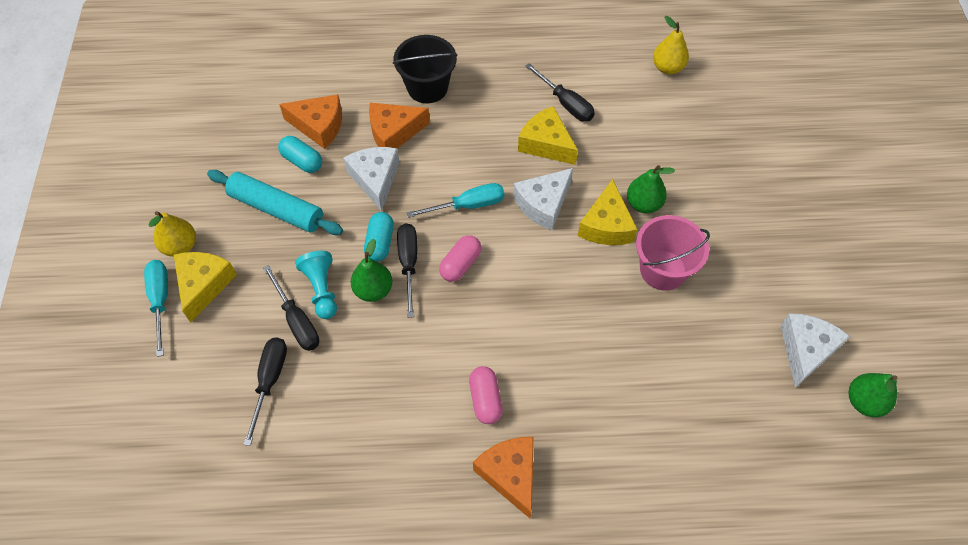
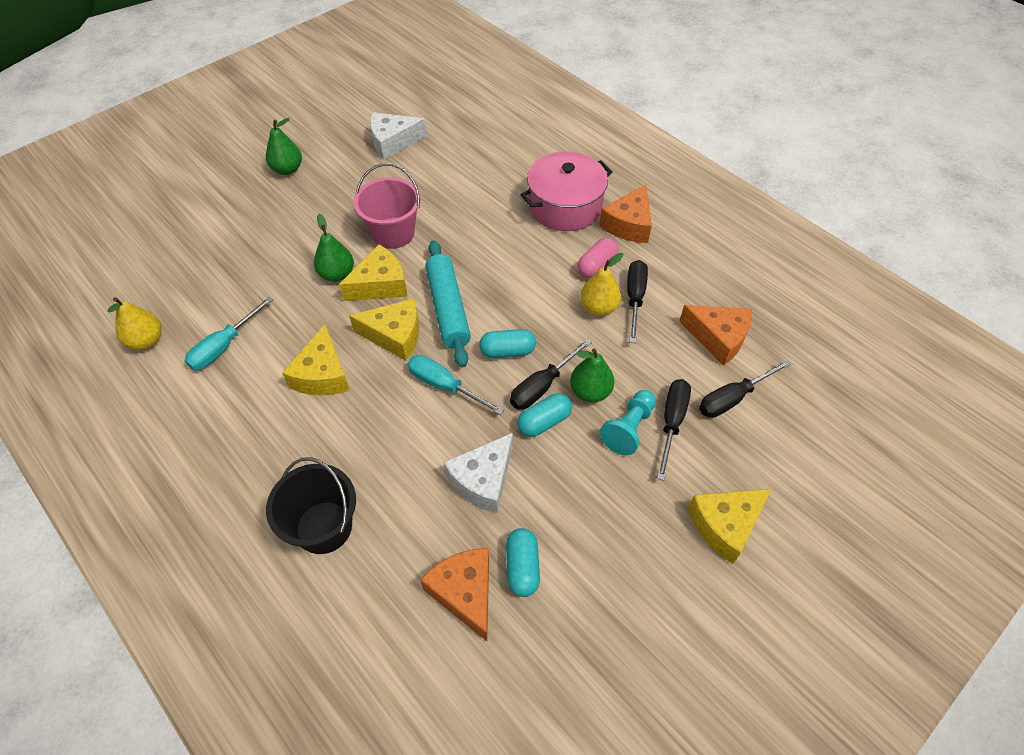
camera: 130 degrees left, 5 degrees down
(160, 301) = (776, 547): turquoise screwdriver -> turquoise screwdriver (224, 346)
(180, 246) = (718, 588): yellow pear -> yellow pear (599, 308)
(276, 209) = (595, 538): turquoise rolling pin -> turquoise rolling pin (448, 309)
(393, 132) = (412, 510): orange cheese -> orange cheese (718, 338)
(460, 264) = (507, 351): pink capsule -> turquoise capsule
(543, 204) = (395, 335): white cheese -> yellow cheese
(565, 103) = (256, 390): black screwdriver -> black screwdriver (634, 298)
(584, 437) = (565, 206): none -> pink pot
(864, 402) = (406, 108): green pear -> green pear (287, 169)

